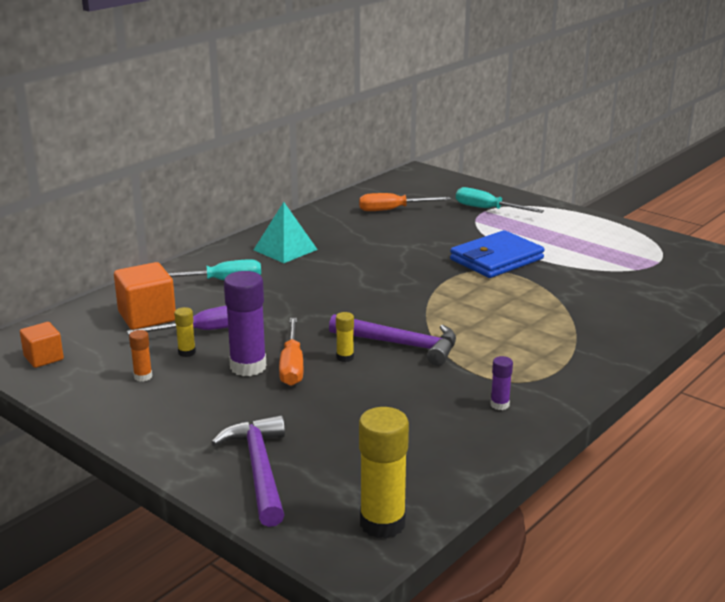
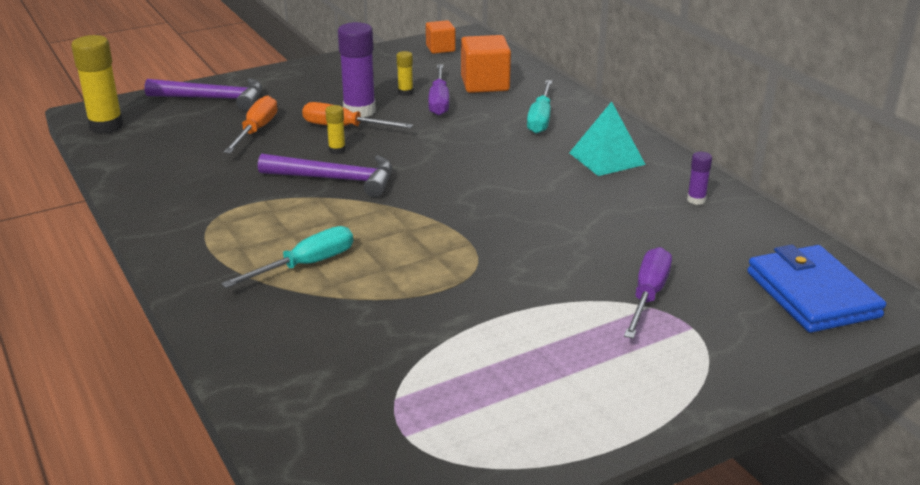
camera: 110 degrees right, 5 degrees up
(143, 377) = (380, 76): orange glue stick -> none
(393, 210) = (717, 249): orange screwdriver -> orange screwdriver (256, 130)
(401, 344) = (336, 179): purple hammer -> purple hammer turned 120 degrees counterclockwise
(464, 222) = (648, 295): none -> purple screwdriver
(487, 209) = (696, 331): turquoise screwdriver -> turquoise screwdriver (306, 265)
(496, 259) = (501, 286): blue wallet -> blue wallet (812, 294)
(499, 405) = (186, 201): purple glue stick -> purple glue stick (696, 200)

